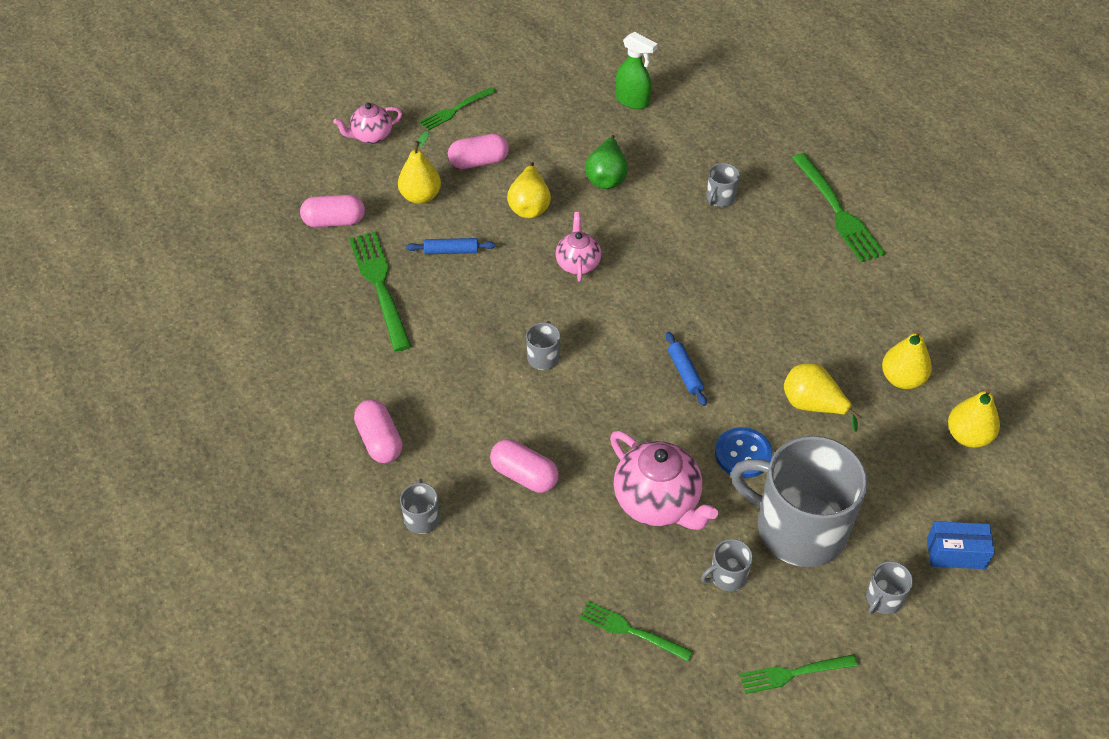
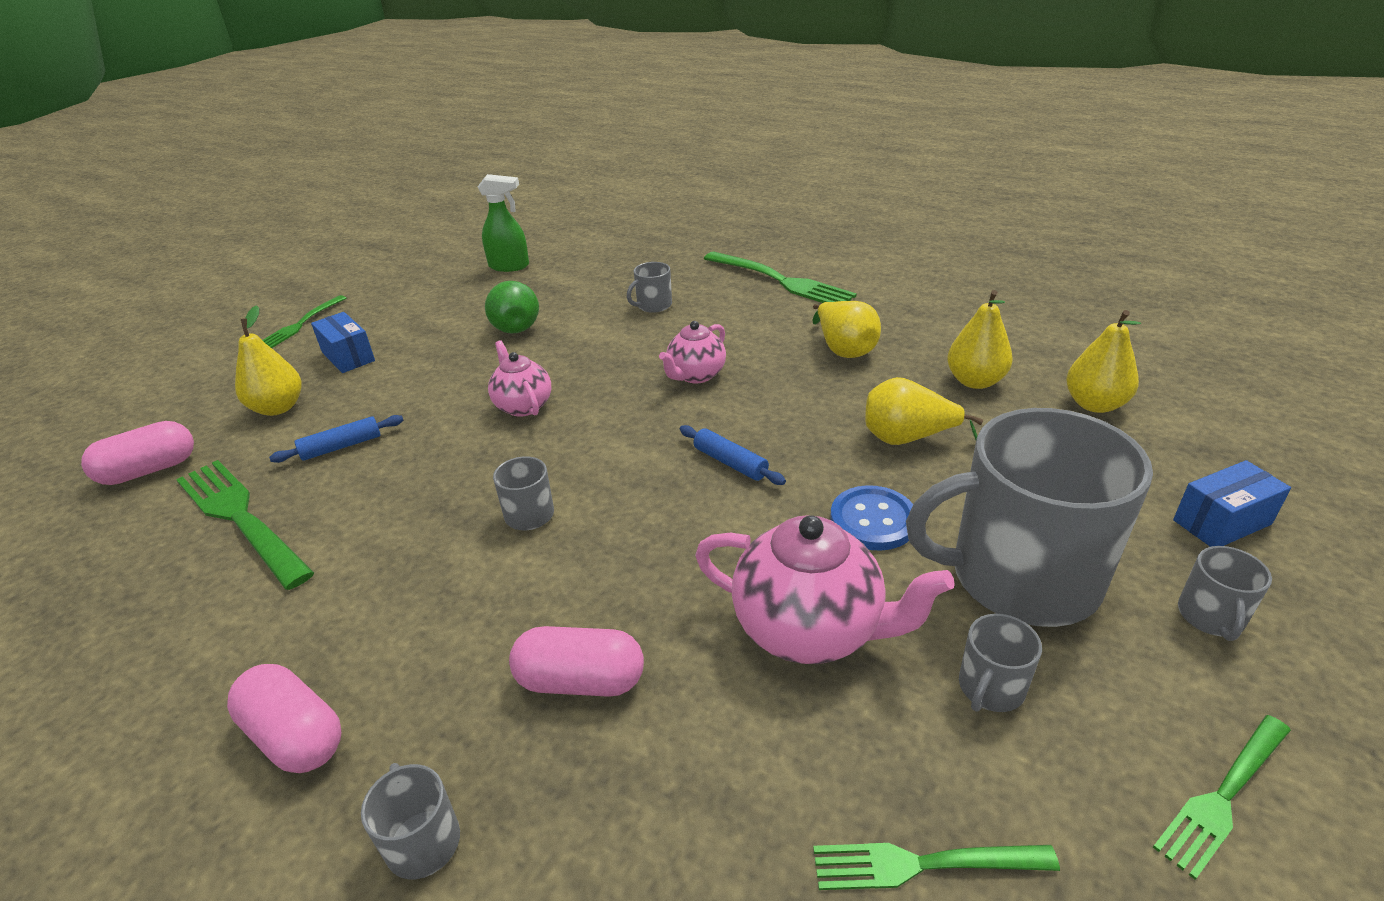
camera: 25 degrees left, 15 degrees down
(371, 136) = (190, 374): pink teapot -> pink teapot (695, 375)
(479, 162) = (348, 356): pink capsule -> blue box
(529, 206) = (432, 374): yellow pear -> yellow pear (844, 349)
(720, 198) = (653, 305): grey mug -> grey mug turned 45 degrees clockwise

